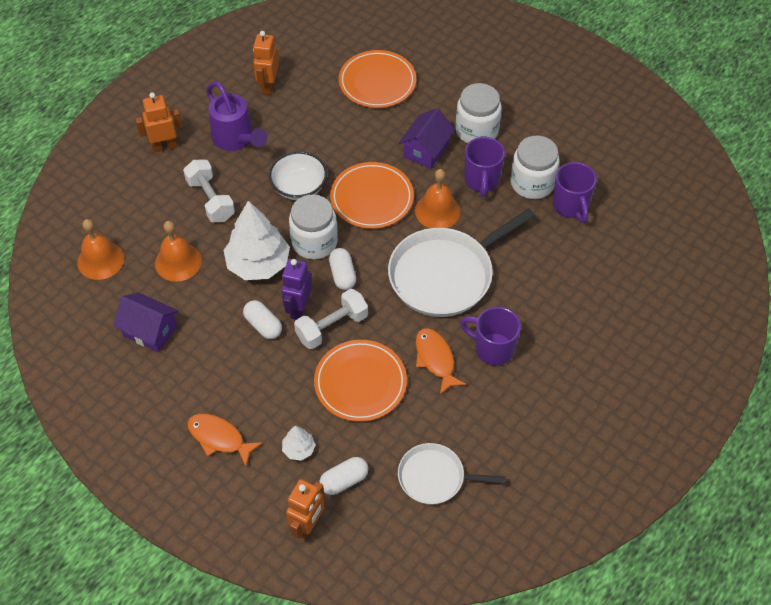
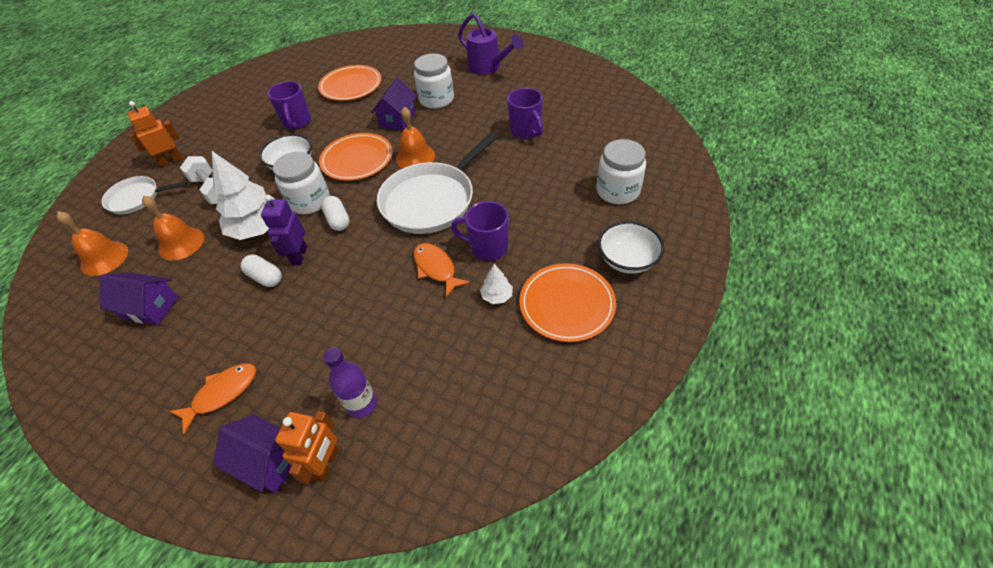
camera: 10 degrees left, 5 degrees down
(219, 438) = (222, 393): orange fish -> orange fish turned 120 degrees clockwise
(236, 139) = (235, 144): purple watering can -> purple watering can (488, 67)
(259, 511) = (269, 461): none -> purple house
(268, 86) = (261, 105): orange robot -> none
(298, 449) = (309, 383): white tree -> white tree (497, 296)
(332, 327) = (333, 264): white dumbbell -> none
(344, 481) = (361, 404): white capsule -> purple bottle
(360, 383) = (366, 305): orange plate -> orange plate (567, 304)
(435, 477) = (457, 376): white pan -> white pan (137, 198)
(481, 181) = (448, 130): purple mug -> purple mug (297, 122)
(532, 183) = (490, 123): white jar -> white jar (617, 191)
(631, 400) = (627, 260): none -> white bowl

